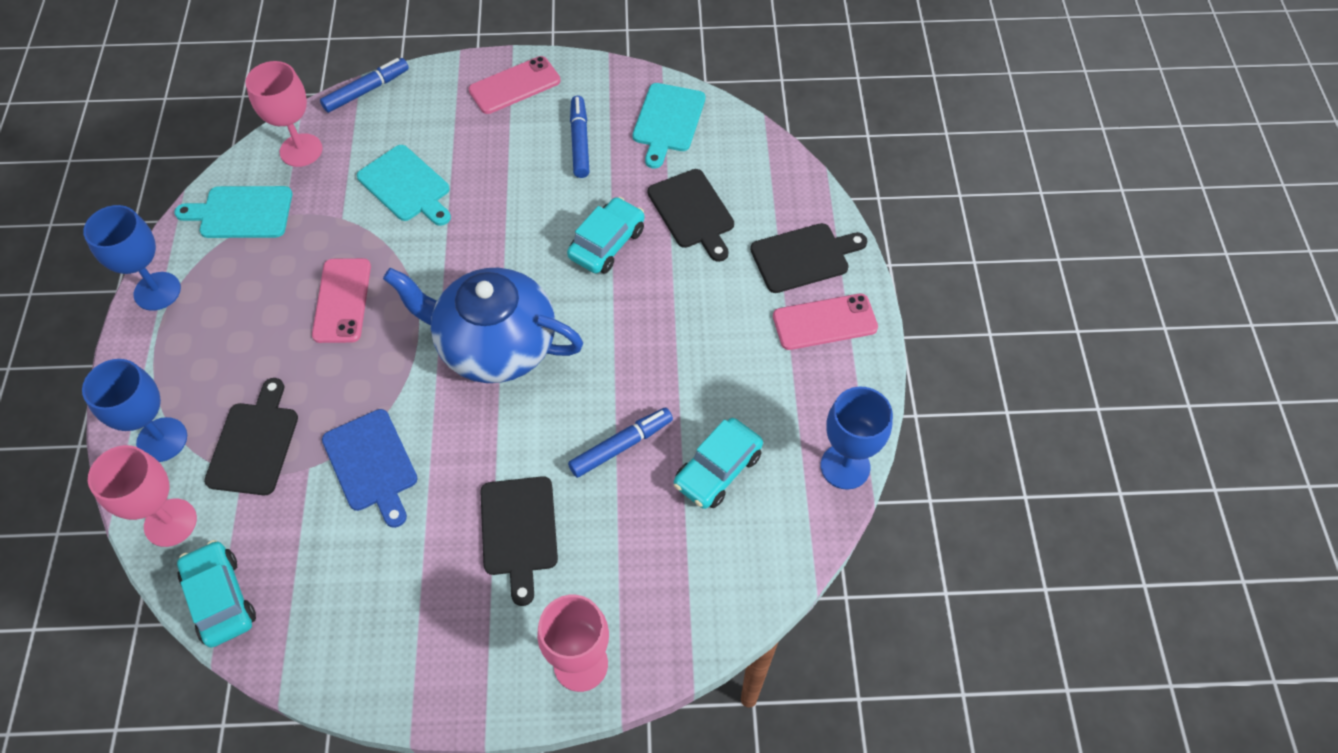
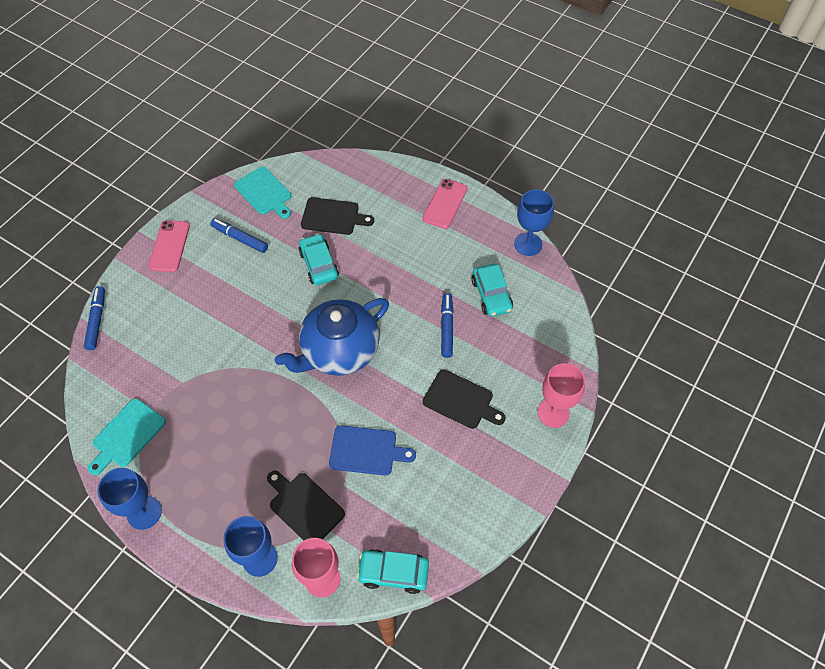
camera: 55 degrees left, 0 degrees up
(301, 150) = (109, 379): pink goblet -> none
(342, 300) = (243, 411): pink phone -> none
(406, 186) = (191, 337): turquoise cutting board -> none
(804, 257) = (401, 189): black cutting board -> none

